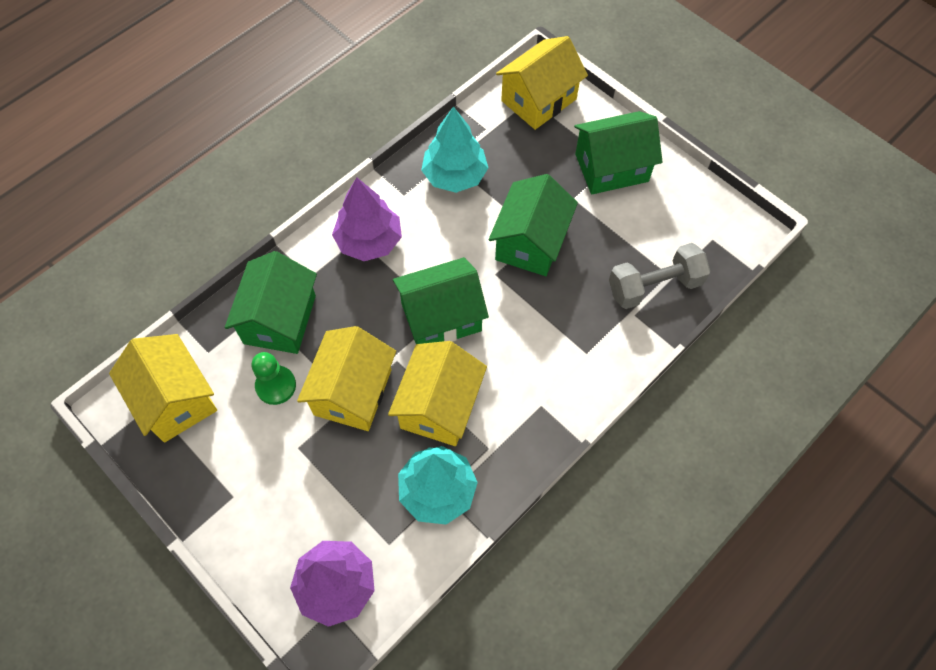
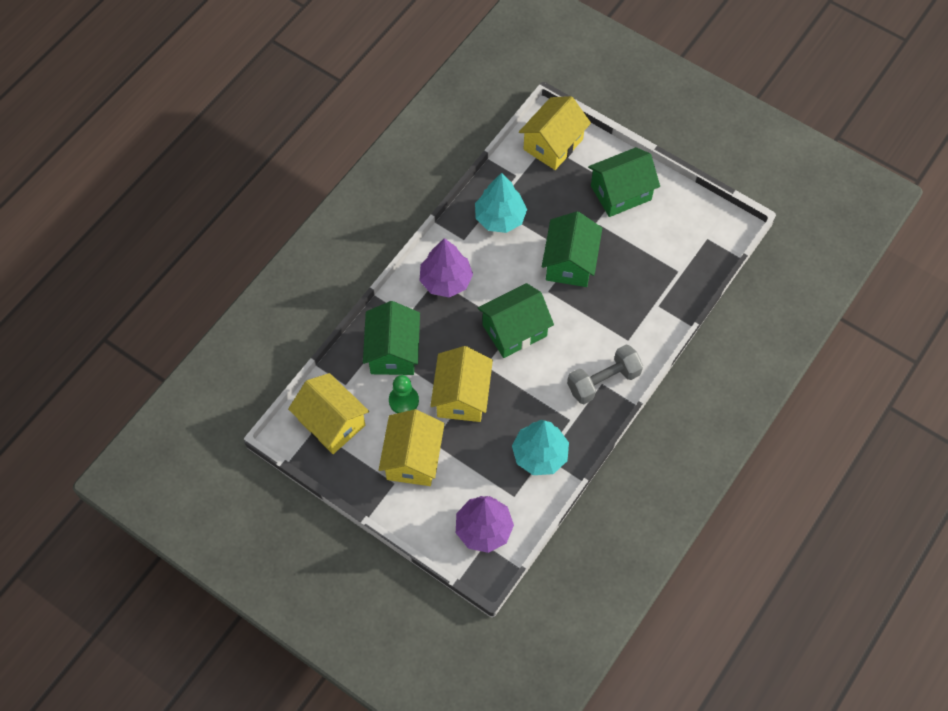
camera: 10 degrees left, 0 degrees up
(439, 406) = (528, 395): yellow house -> yellow house (413, 458)
(654, 286) = (669, 282): grey dumbbell -> grey dumbbell (603, 381)

